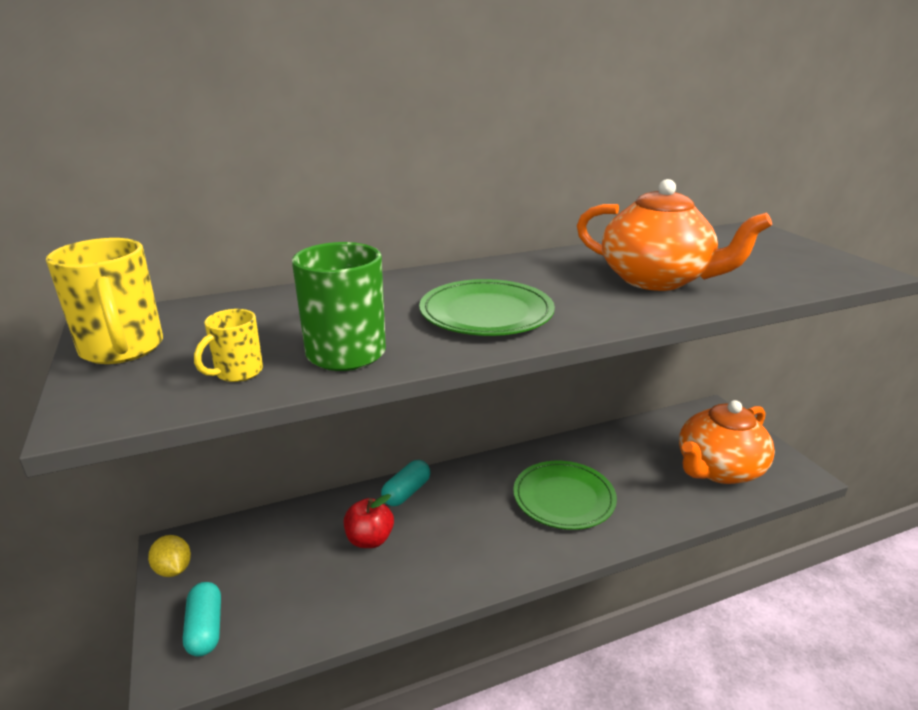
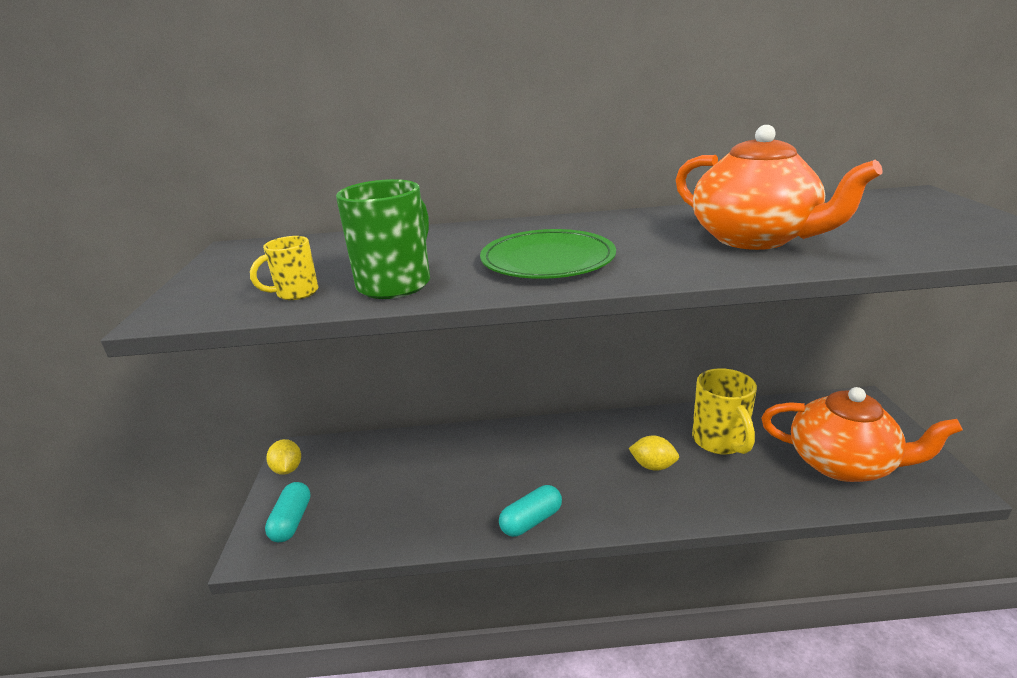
camera: 20 degrees right, 0 degrees up
(122, 349) = (228, 269): yellow mug -> yellow mug (720, 441)
(369, 539) = (452, 473): red apple -> none
(406, 492) = (501, 437): turquoise capsule -> turquoise capsule (531, 521)
(564, 498) = (653, 466): green plate -> yellow lemon
(718, 469) = (843, 464): orange teapot -> orange teapot turned 135 degrees counterclockwise

